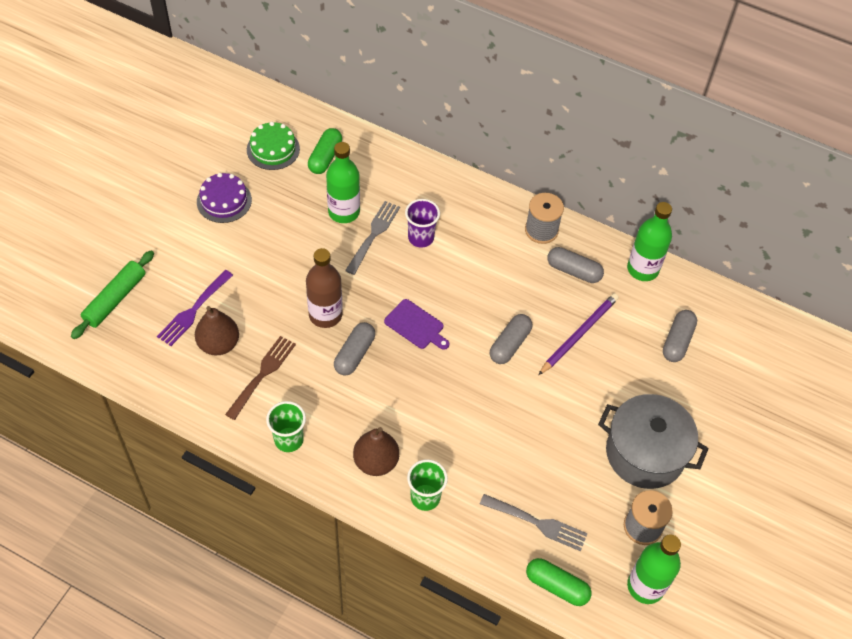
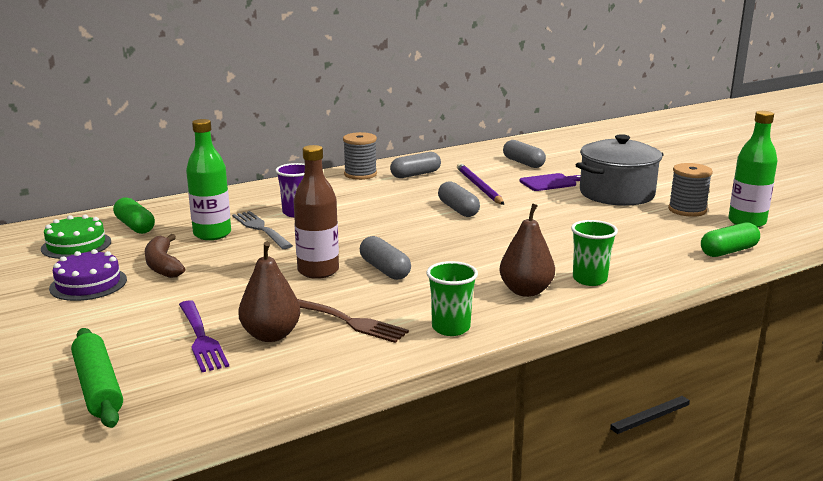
camera: 55 degrees left, 35 degrees down
(262, 375) = (348, 321): brown fork -> brown fork turned 150 degrees clockwise
(275, 220) = (163, 265): none -> brown banana
(416, 326) = (389, 237): purple cutting board -> purple cutting board (550, 182)
(536, 523) = (655, 243): grey fork -> none
(642, 269) = (445, 157): green bottle -> none

